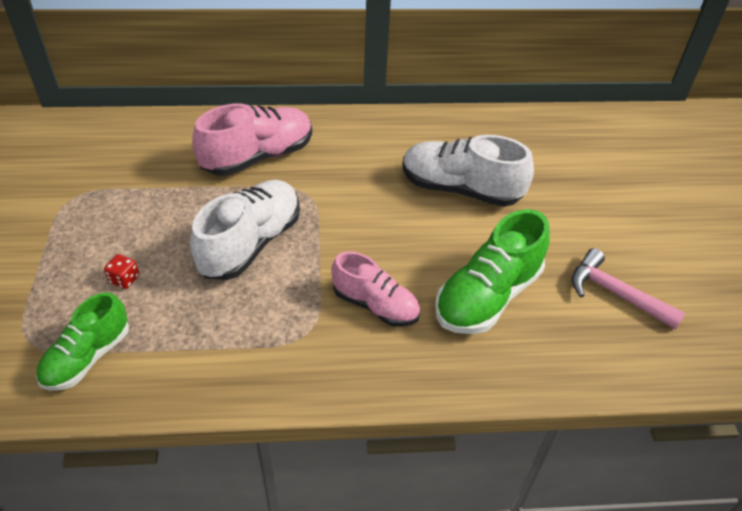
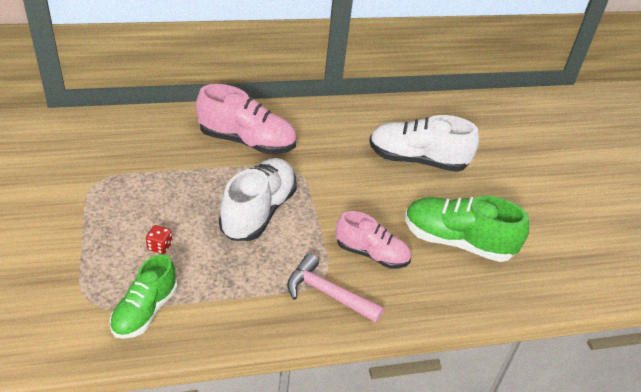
camera: 10 degrees left, 5 degrees down
(258, 157) = (247, 142): pink shoe -> pink shoe turned 60 degrees clockwise
(487, 296) = (457, 241): green shoe -> green shoe turned 75 degrees clockwise
(615, 293) = (553, 233): pink hammer -> pink hammer (327, 293)

